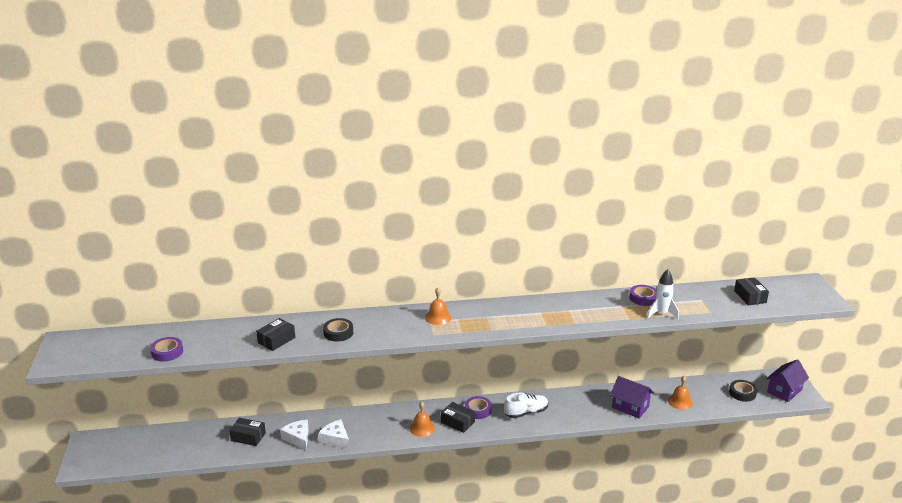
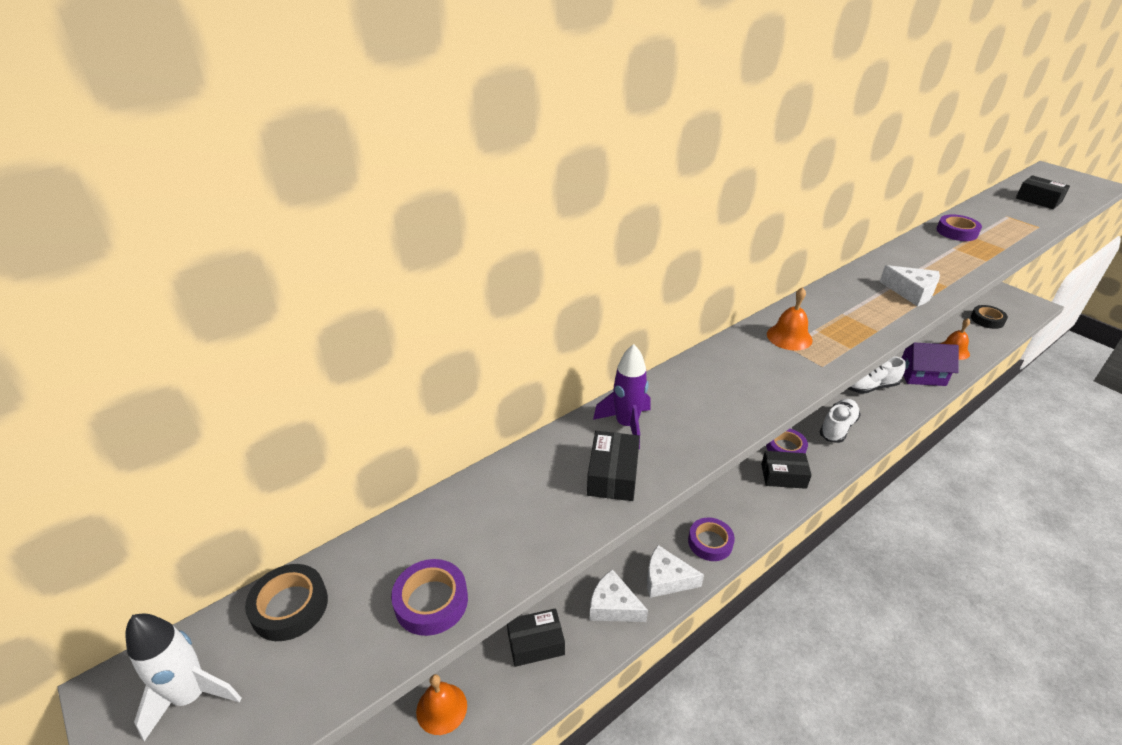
camera: 30 degrees left, 10 degrees up
(306, 325) = (626, 425): none -> purple rocket
(338, 333) = (692, 418): black tape -> black tape (290, 606)
(377, 434) = (710, 542): none -> purple tape
(422, 428) = (754, 505): orange bell -> orange bell (441, 708)
(546, 319) = (911, 292): none -> white cheese
(582, 400) = (870, 387): none -> white shoe
(661, 313) = (1003, 244): white rocket -> white rocket (192, 696)
(784, 391) = (1013, 304): purple house -> none

